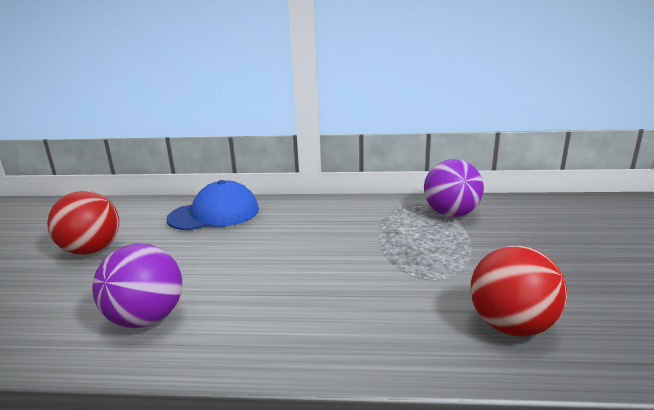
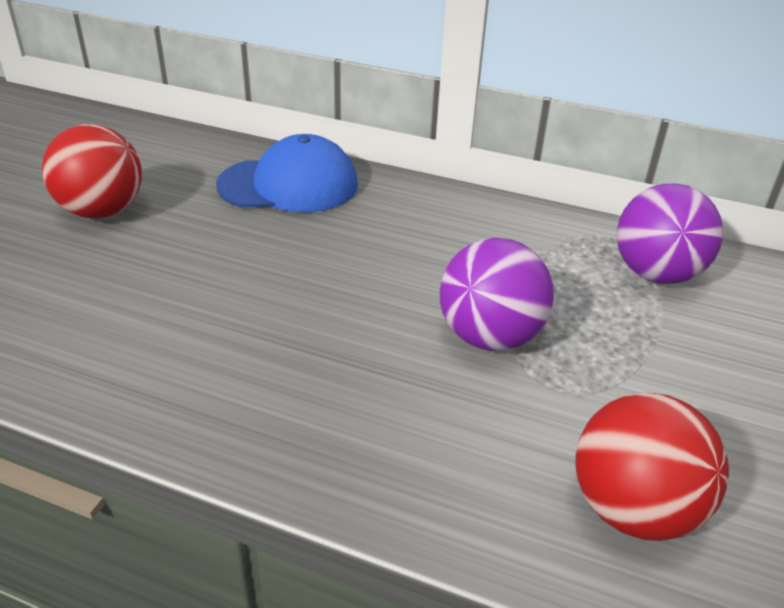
camera: 15 degrees right, 15 degrees up
(146, 319) = (132, 346): purple ball -> purple ball (489, 337)

